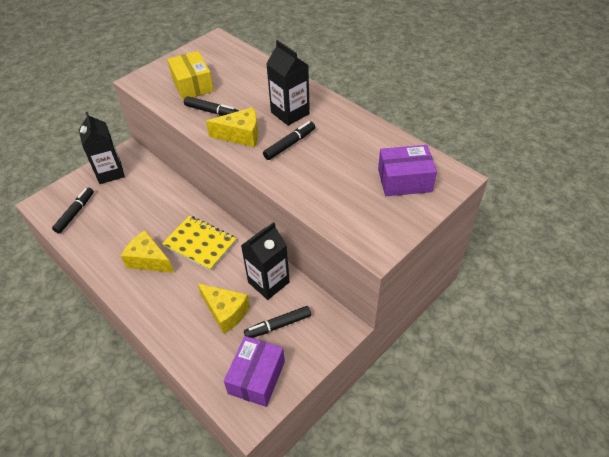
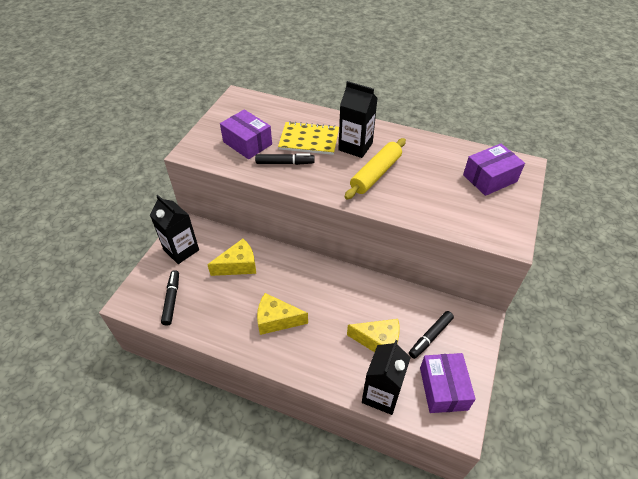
camera: 25 degrees left, 0 degrees up
(192, 85) = (247, 143): yellow box -> purple box
(200, 244) = (314, 289): yellow notebook -> yellow notebook (309, 140)
(241, 135) = (327, 177): yellow cheese -> yellow cheese (238, 265)
(268, 282) = (397, 302): black carton -> black carton (381, 394)
(289, 144) = (375, 174): black marker -> yellow rolling pin

